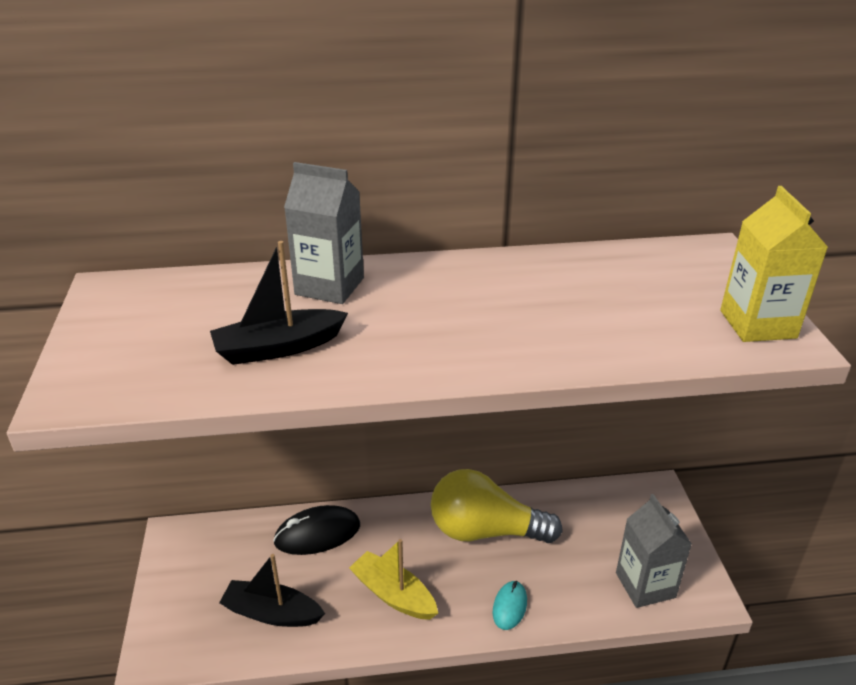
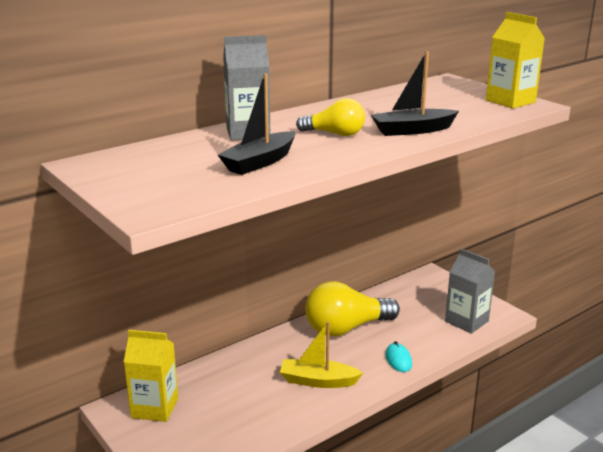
camera: 30 degrees left, 10 degrees down
(208, 552) = (155, 408): none -> yellow carton
(272, 613) = (241, 422): black boat -> black boat (412, 130)
(317, 534) = (231, 369): black mouse -> none
(427, 321) = (335, 134): none -> yellow light bulb

